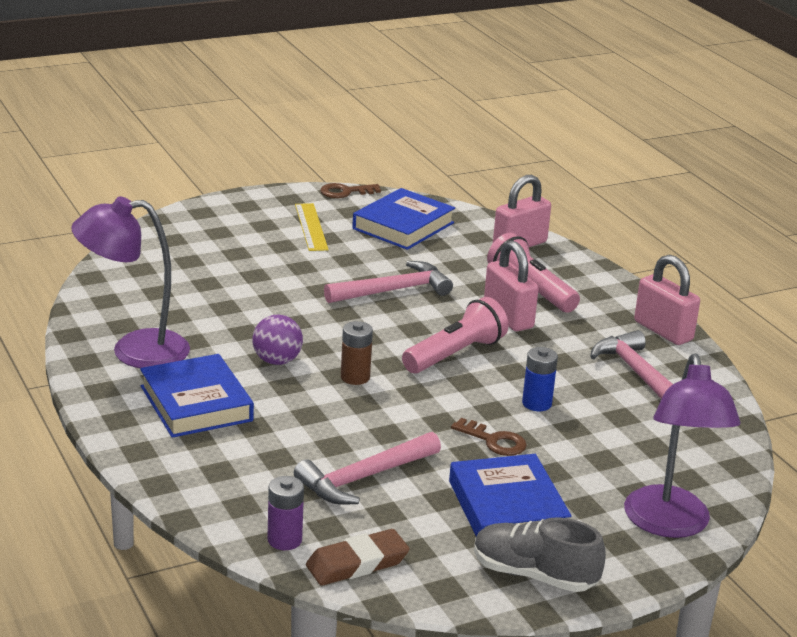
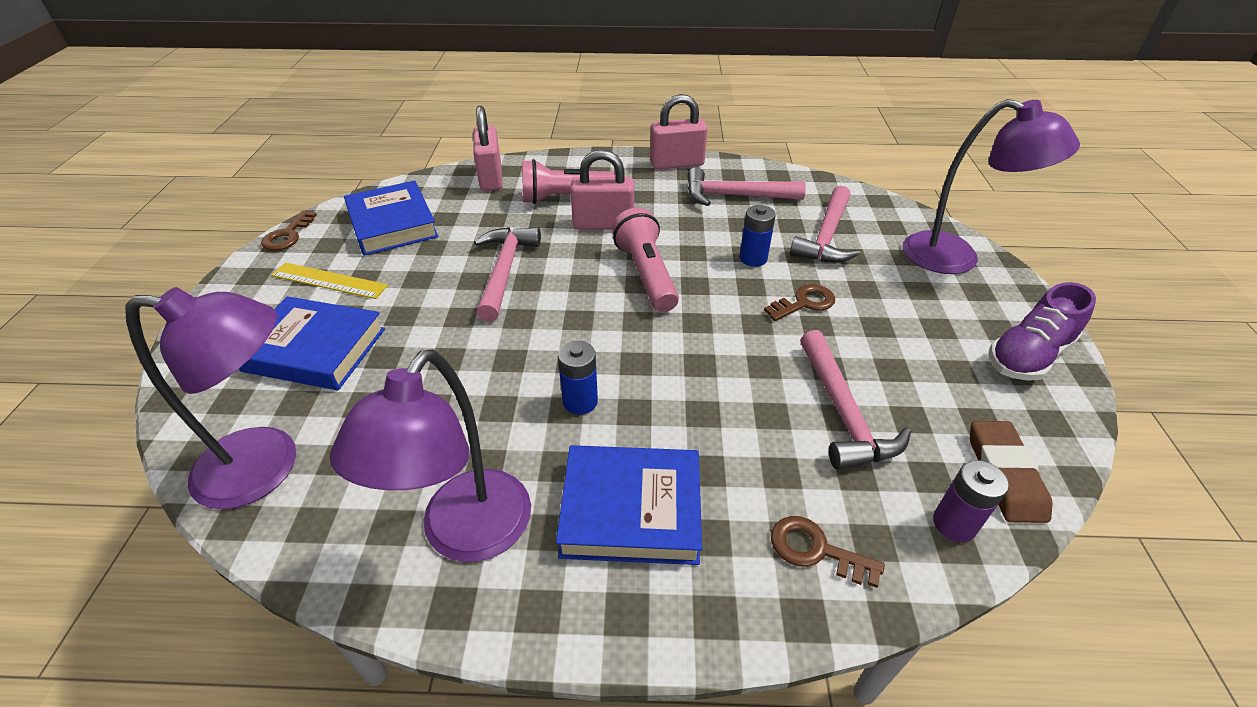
camera: 60 degrees left, 15 degrees up
(133, 271) = (267, 467): none -> purple lamp
(216, 481) = (816, 550): none -> brown key
(277, 361) = (580, 401): purple ball -> blue battery
(355, 377) = (649, 352): brown battery -> none
(507, 507) = (916, 334): blue book -> blue book (315, 350)
(534, 575) = (1028, 356): grey shoe -> purple shoe
(622, 439) = (826, 236): none -> pink hammer

